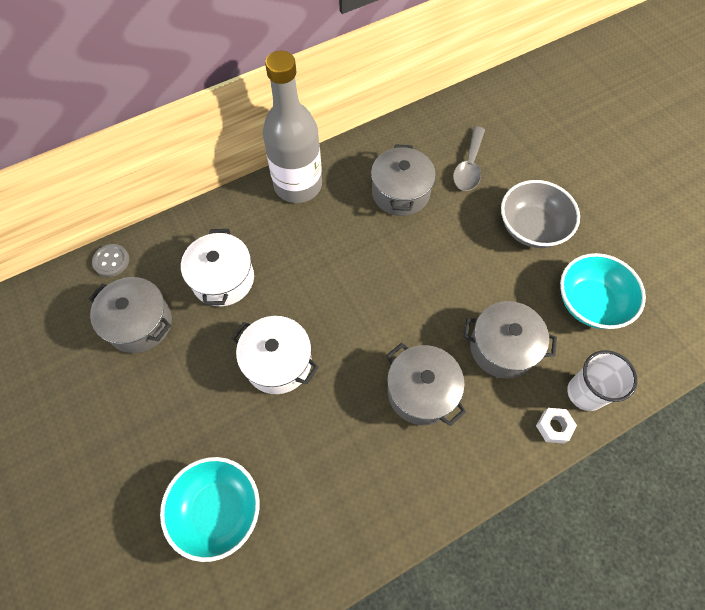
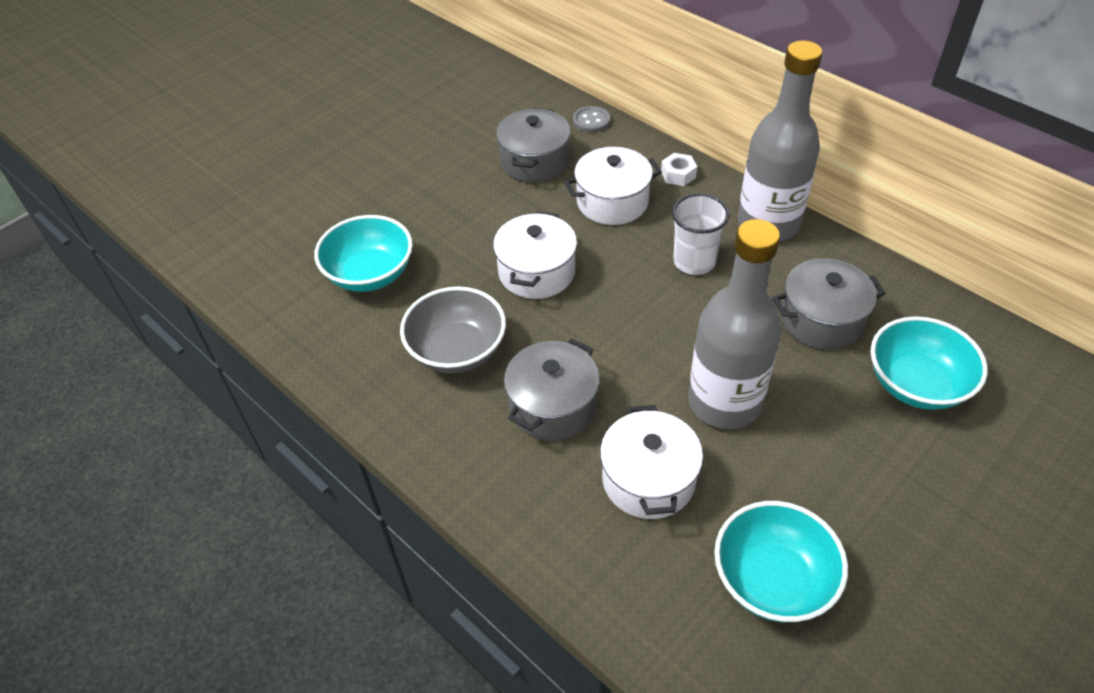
camera: 75 degrees right, 15 degrees down
(451, 277) = (724, 402): none -> grey bottle
(469, 166) = (916, 384): grey spoon -> turquoise bowl
(502, 347) = (648, 479): grey pot -> white pot
(531, 228) = (859, 480): grey bowl -> grey bowl (457, 350)
(553, 427) = (559, 560): white nut -> white nut (678, 175)
(585, 393) = (624, 593): white cup -> white cup (694, 261)

